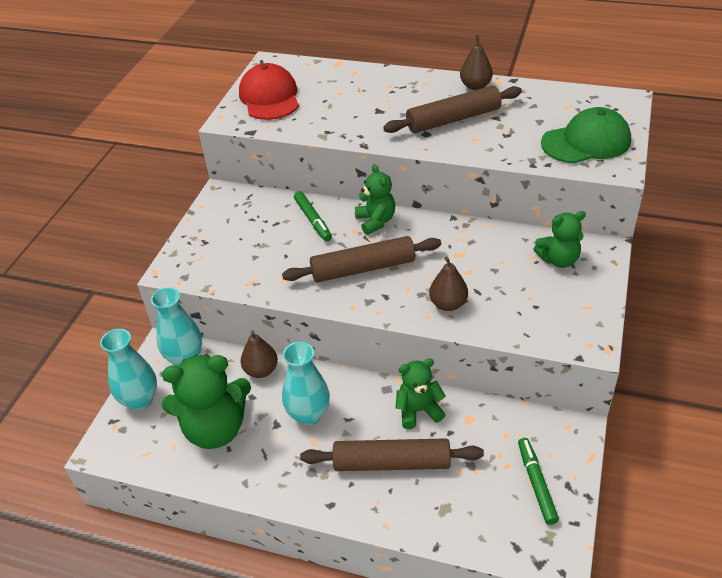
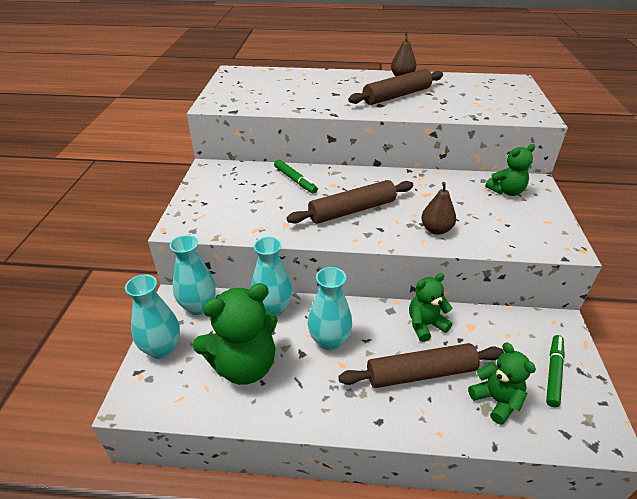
camera: 15 degrees left, 5 degrees down
(261, 370) = (273, 308): brown pear -> turquoise vase
(269, 97) = (241, 90): red cap -> none
(376, 221) = (348, 177): green teddy bear -> green teddy bear (496, 400)
(536, 483) = (553, 373): green marker -> green marker turned 45 degrees clockwise
(586, 142) = (505, 103): green cap -> none

